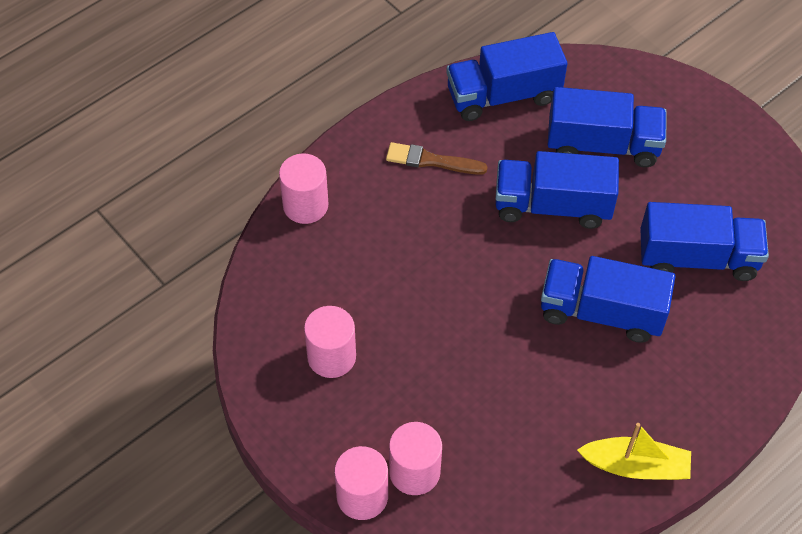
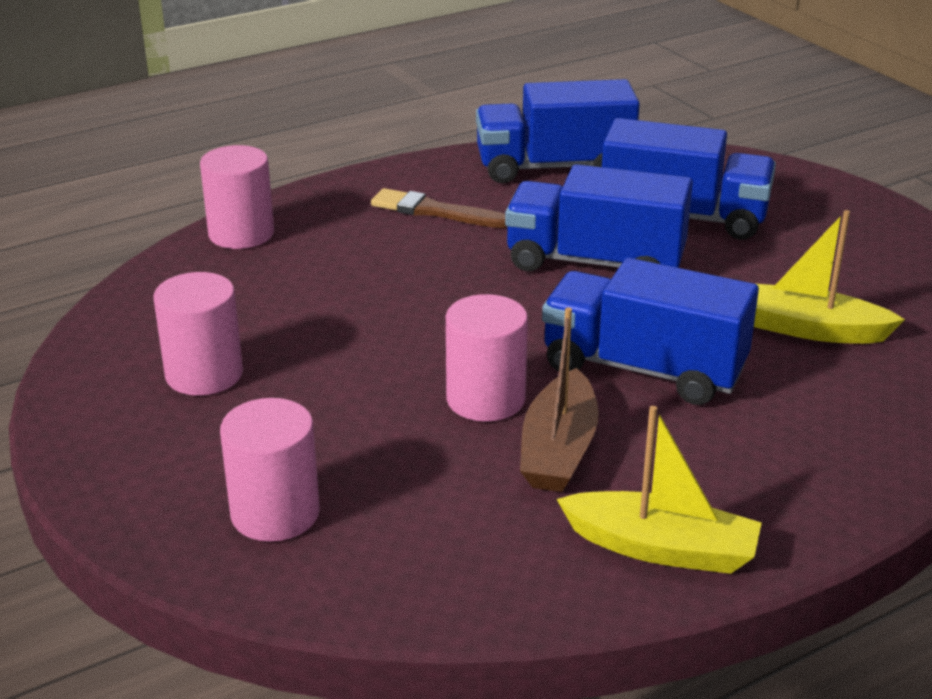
camera: 10 degrees right, 25 degrees down
(362, 496) = (174, 532): pink cylinder -> pink cylinder (485, 399)
(564, 394) = (559, 450): none -> brown boat
(697, 257) = (808, 329): blue truck -> yellow boat

